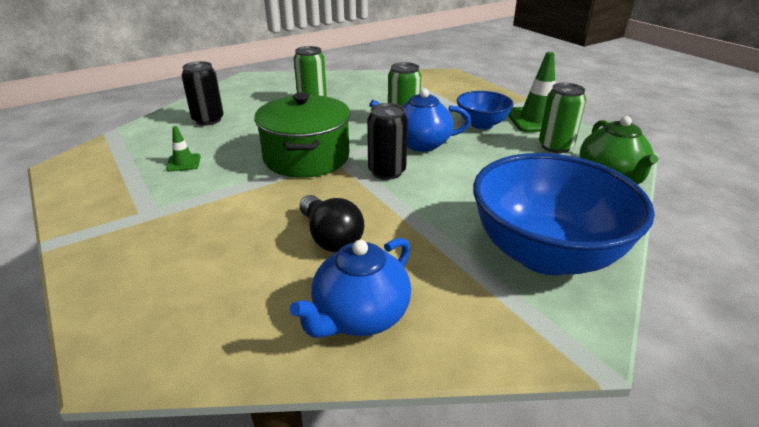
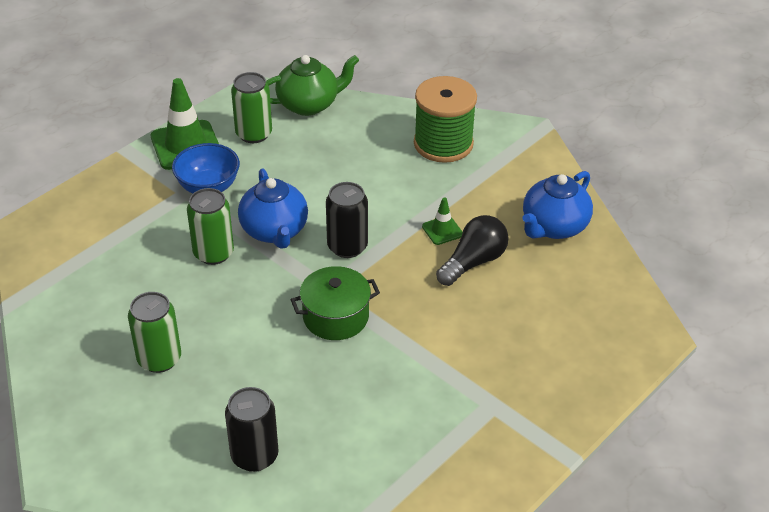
camera: 105 degrees left, 10 degrees up
(183, 163) = (384, 425): green traffic cone -> green traffic cone (442, 230)
(306, 157) = (335, 317): green pot -> green pot, size x0.65
(360, 316) = (554, 227): blue teapot -> blue teapot turned 105 degrees clockwise
(545, 254) = (443, 144): blue bowl -> green spool

